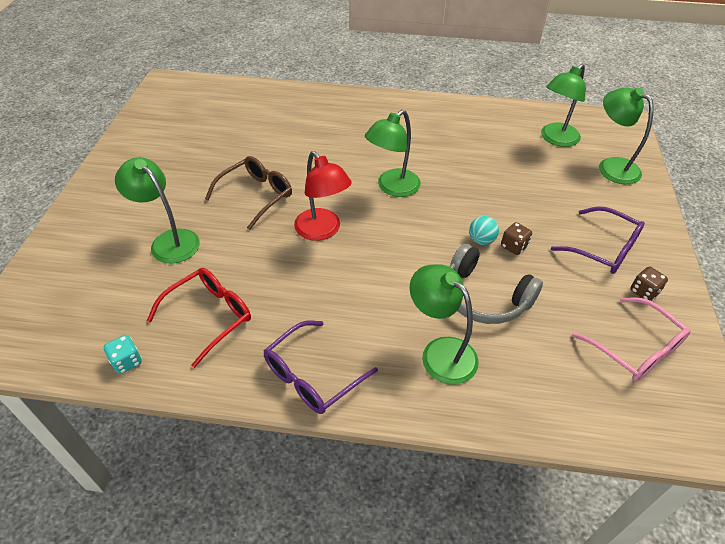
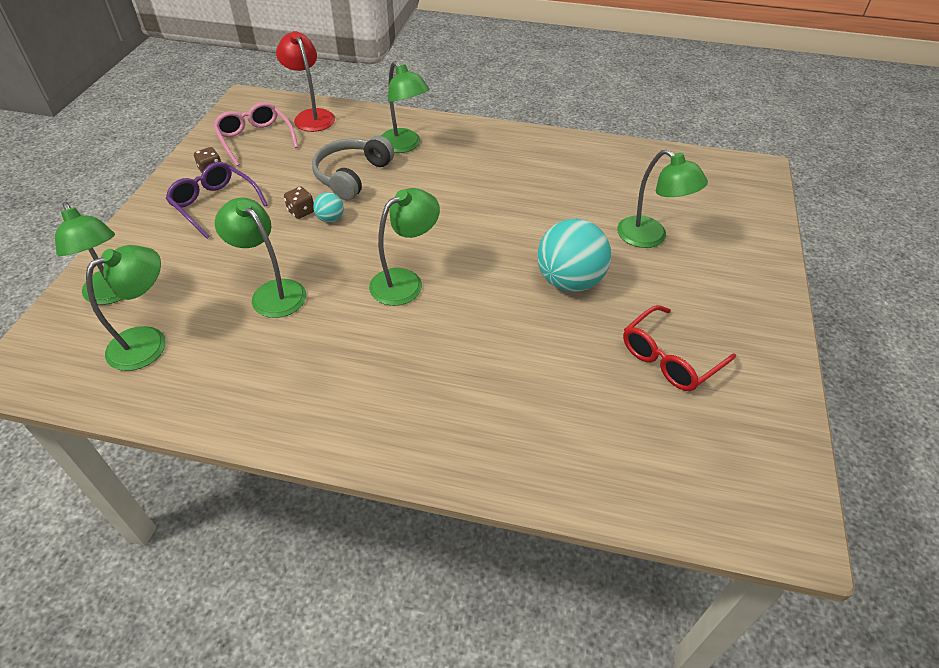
camera: 175 degrees left, 0 degrees up
(127, 361) = (642, 154): turquoise dice -> none
(209, 316) = (588, 176): red glasses -> red glasses (669, 358)
(256, 196) = (569, 281): brown glasses -> turquoise ball
(312, 376) = (502, 139): purple glasses -> none
(322, 231) = (491, 238): red lamp -> red lamp (311, 116)
(484, 296) = (352, 176): grey headphones -> grey headphones turned 105 degrees counterclockwise
(494, 174) = (272, 292): none -> green lamp

